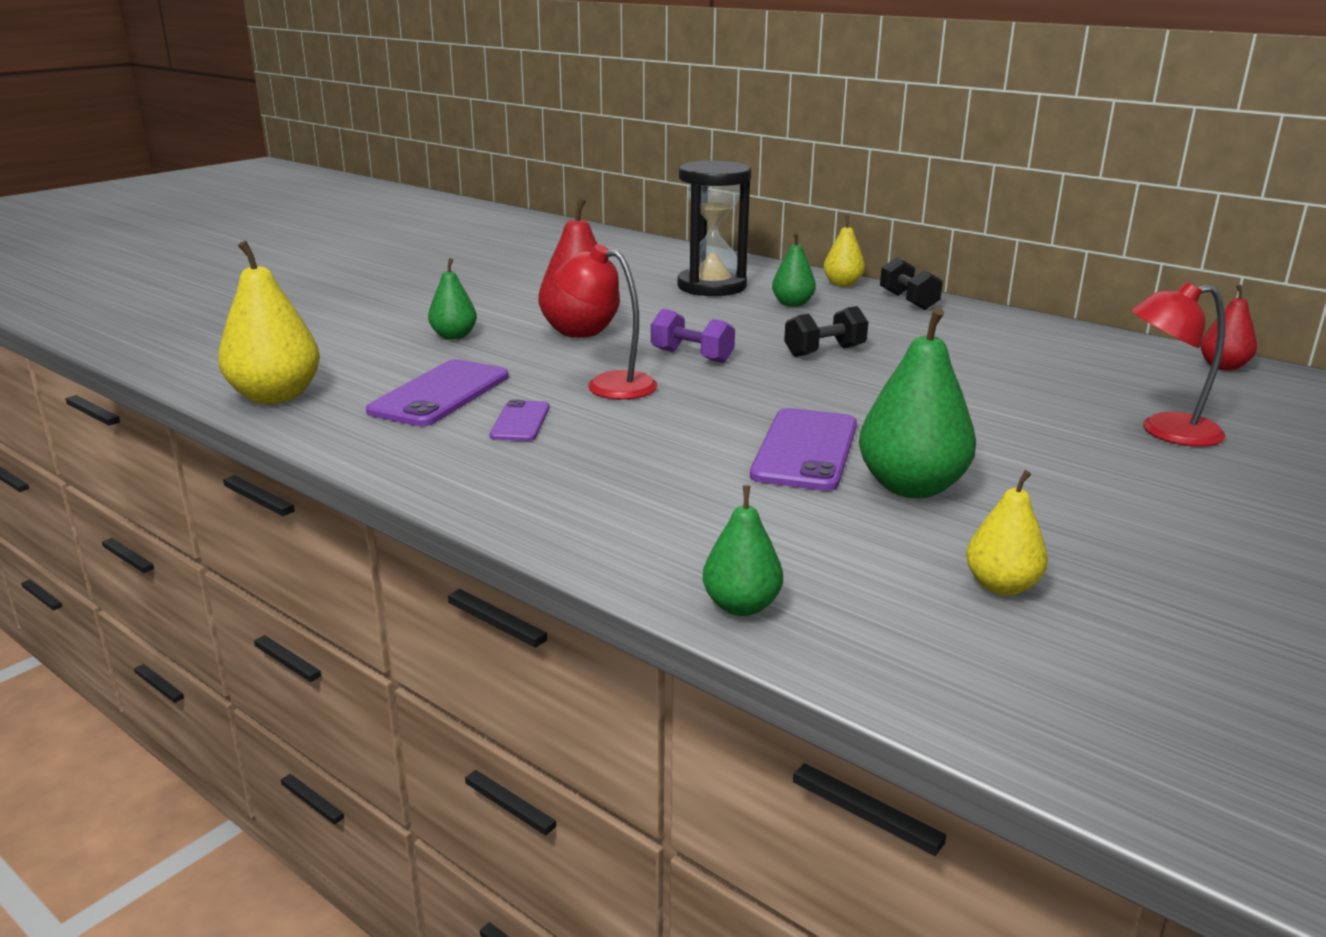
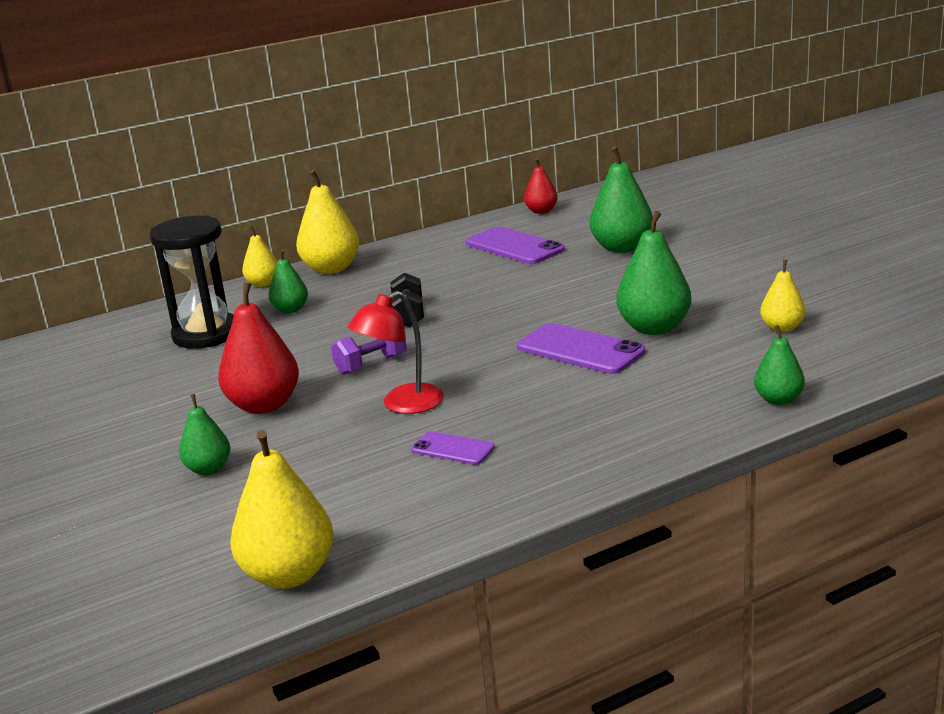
camera: 65 degrees left, 0 degrees up
(440, 394) = (359, 483): purple phone -> purple phone (514, 247)
(908, 301) = (331, 269): black dumbbell -> yellow pear
(1165, 431) = (622, 248): red lamp -> green pear

